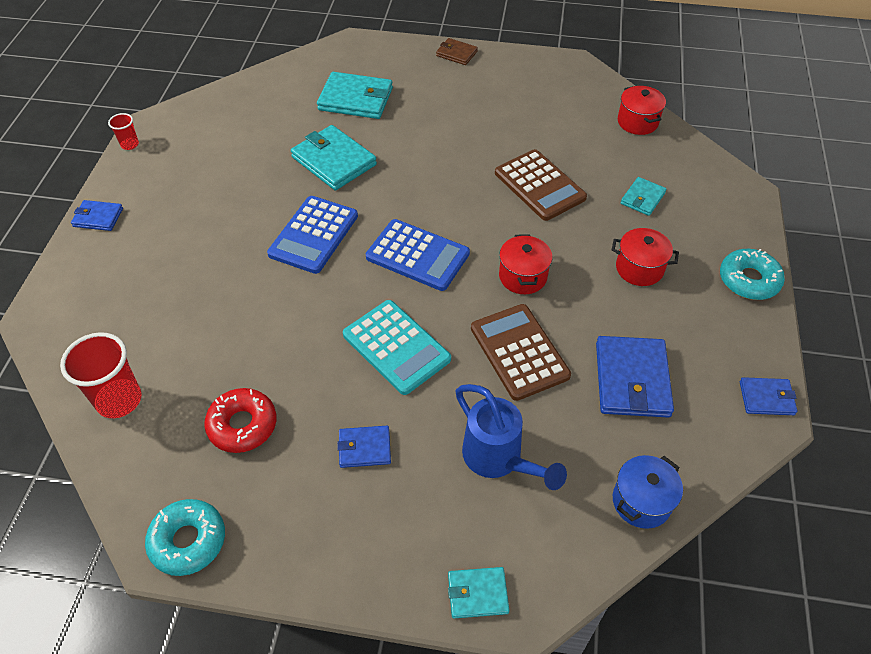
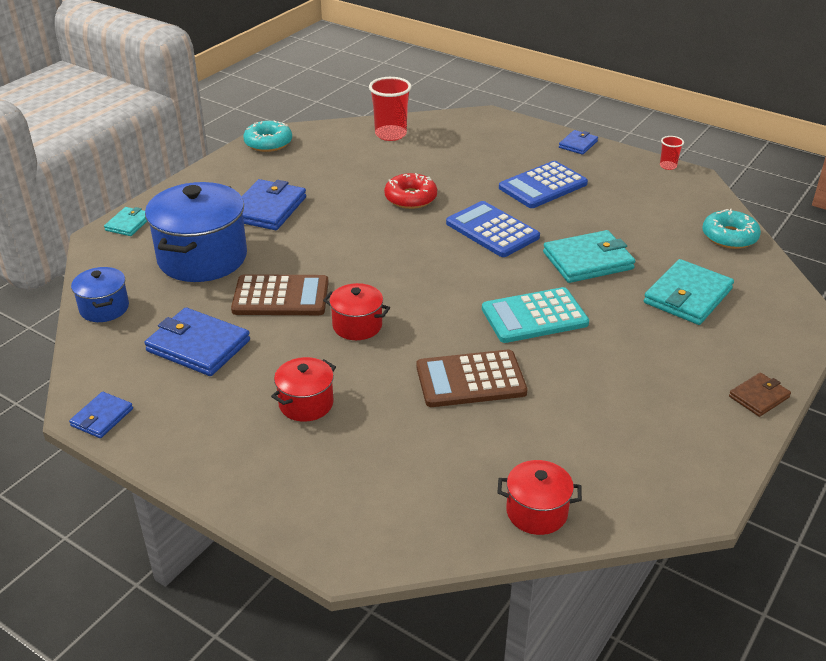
camera: 115 degrees right, 15 degrees down
(242, 425) = (330, 170): red donut -> red donut (410, 198)
(364, 448) = (268, 209): blue wallet -> blue wallet, size x1.80
(396, 347) = (339, 241): turquoise calculator -> turquoise calculator (534, 316)
(417, 255) = (428, 275): blue calculator -> blue calculator (543, 186)
(499, 459) = (202, 258): blue watering can -> blue pot
(642, 198) = (399, 452): turquoise wallet -> none
(748, 280) = (224, 479): turquoise donut -> turquoise donut (729, 236)

